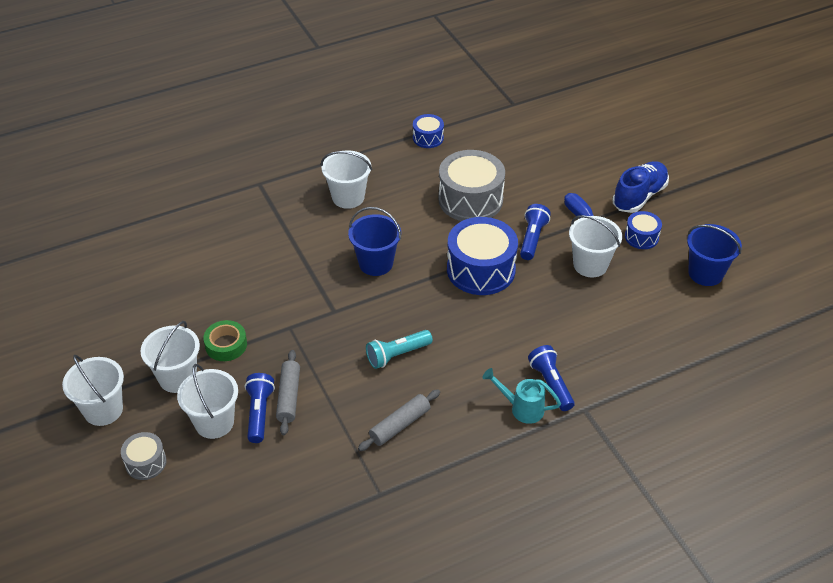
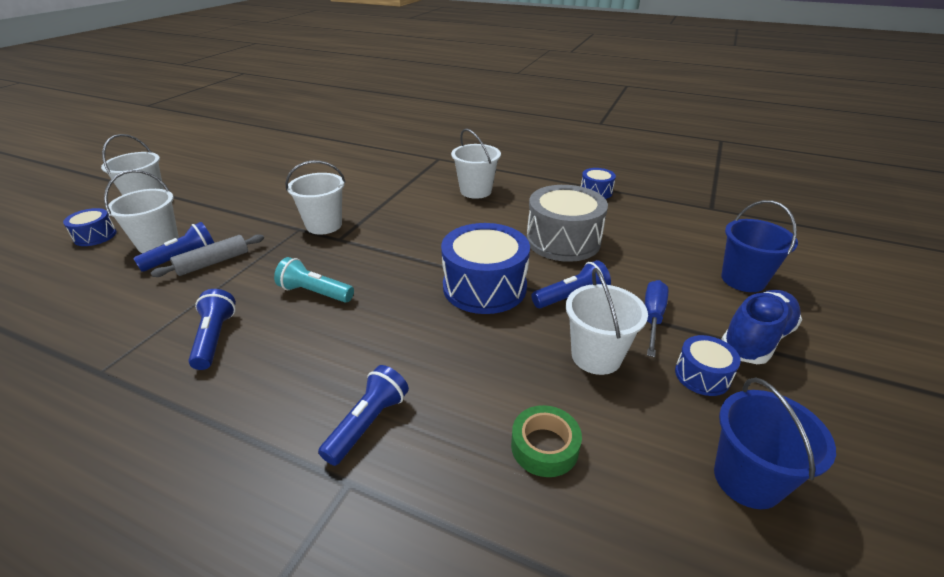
camera: 50 degrees right, 10 degrees down
(146, 462) = (95, 236): grey drum -> blue drum
(177, 378) = (201, 211): white bucket -> white bucket (324, 225)
(226, 345) = (254, 213): green tape -> green tape (544, 446)
(376, 263) = (419, 232): blue bucket -> blue bucket (743, 279)
(400, 425) = (215, 338): grey rolling pin -> blue flashlight
(521, 408) = (305, 417): turquoise watering can -> none
(639, 196) = (756, 339): blue shoe -> blue shoe turned 45 degrees counterclockwise

